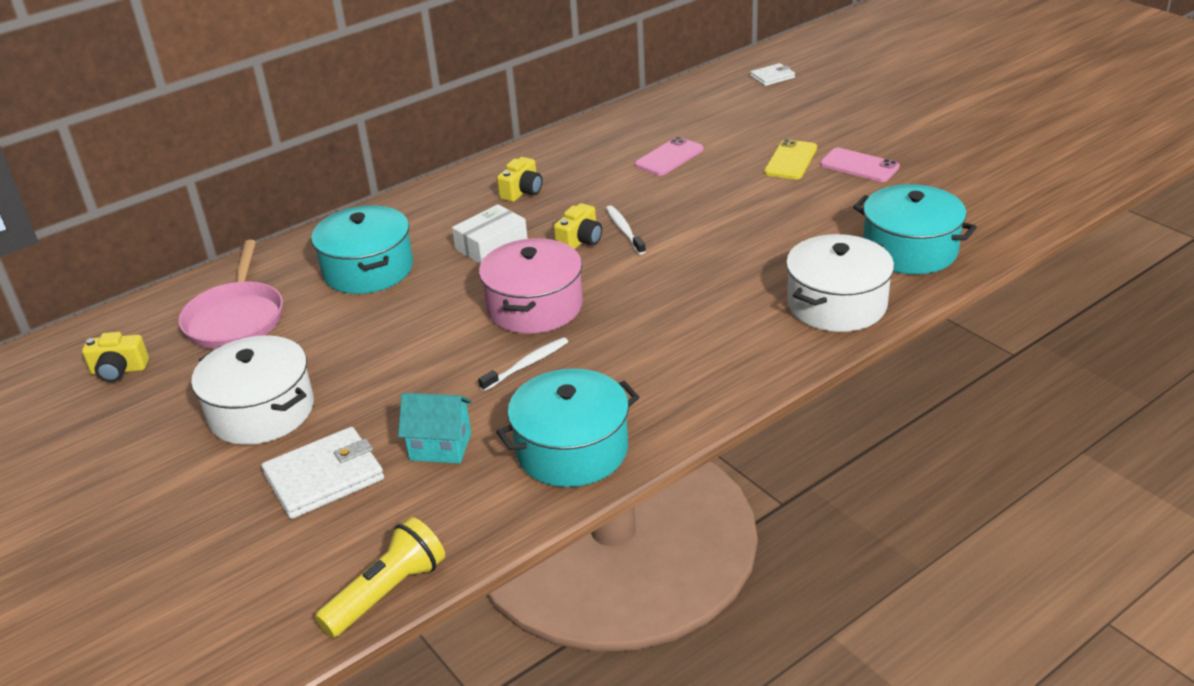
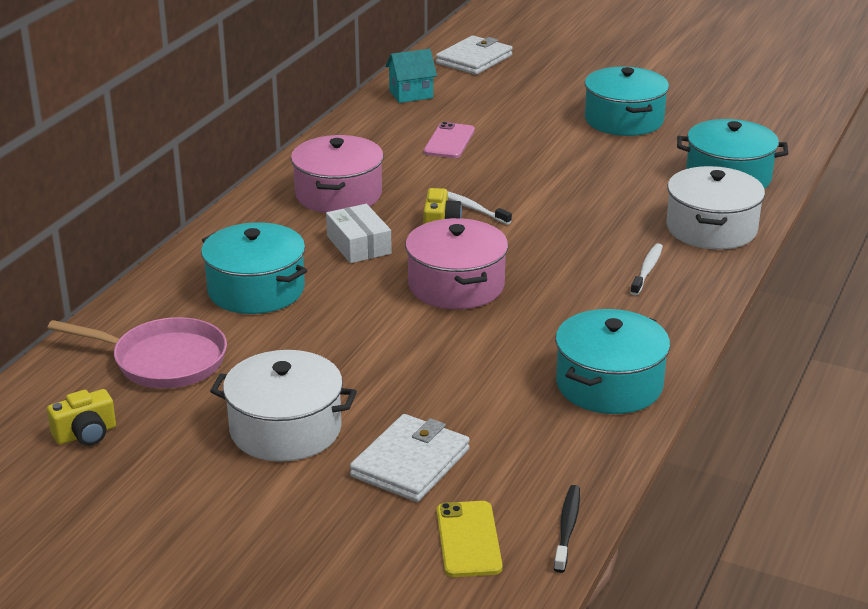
camera: 30 degrees left, 5 degrees down
(236, 318) = (163, 360): pink pan -> pink pan turned 45 degrees counterclockwise
(387, 592) = (567, 528): yellow flashlight -> black toothbrush
(440, 446) = (492, 412): turquoise house -> turquoise house (411, 94)
(491, 245) = (358, 245): white box -> white box turned 45 degrees counterclockwise
(522, 192) = (338, 194): yellow camera -> pink pot
(527, 365) = (499, 331): white toothbrush -> white toothbrush (647, 270)
(772, 77) = (474, 59): white wallet -> white wallet, size x1.78
(790, 160) = (561, 125): yellow phone -> yellow phone (468, 539)
(859, 166) = (624, 120): pink phone -> turquoise pot

